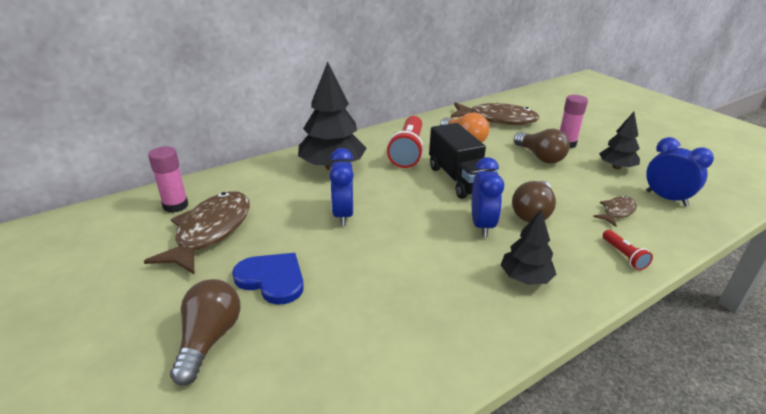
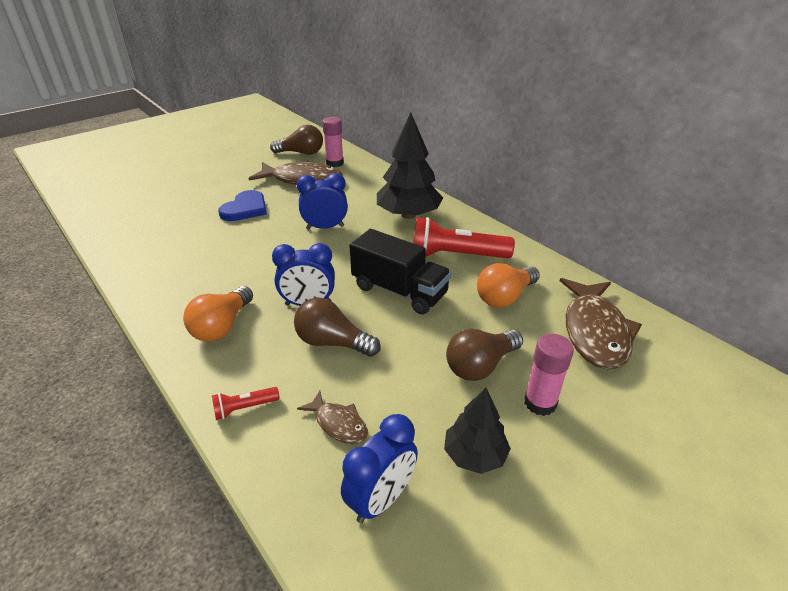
camera: 85 degrees right, 5 degrees up
(209, 339) = (195, 198): brown light bulb -> brown light bulb (301, 153)
(459, 179) = (399, 291): black truck -> black truck turned 120 degrees counterclockwise
(525, 278) = (222, 326): black tree -> orange light bulb

